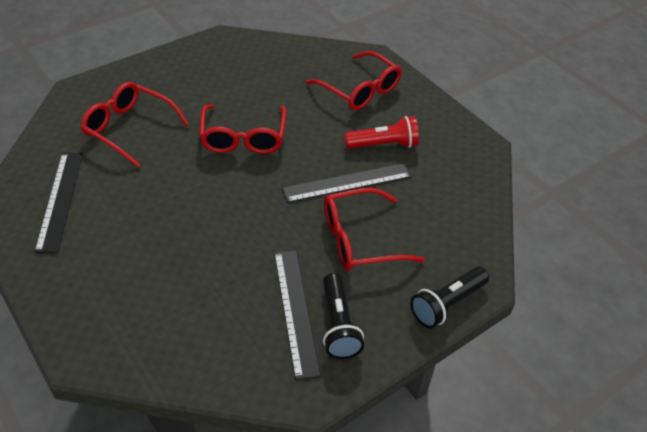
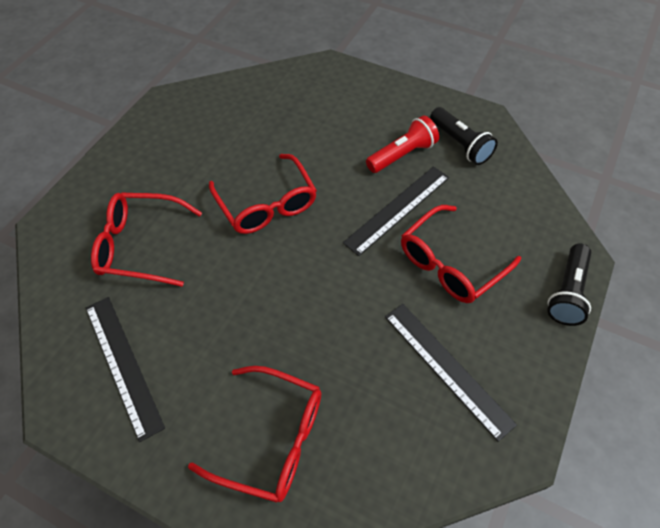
camera: 25 degrees left, 10 degrees up
(338, 325) = (494, 362): black flashlight -> black flashlight (460, 144)
(359, 89) = (340, 105): red glasses -> red glasses (270, 438)

